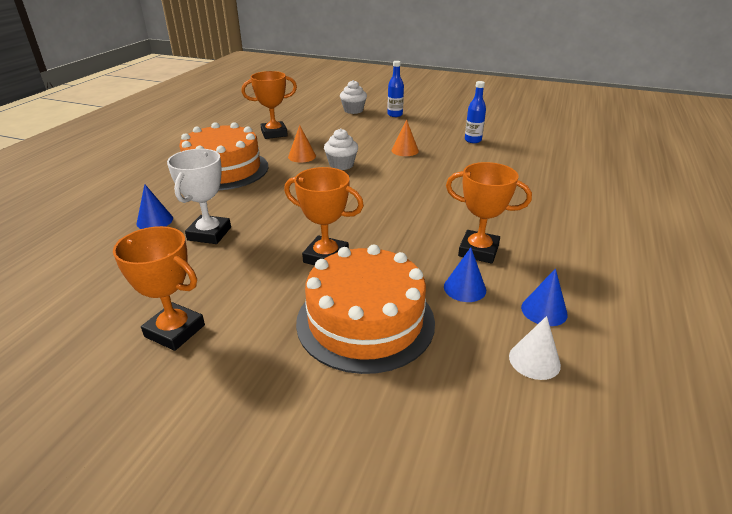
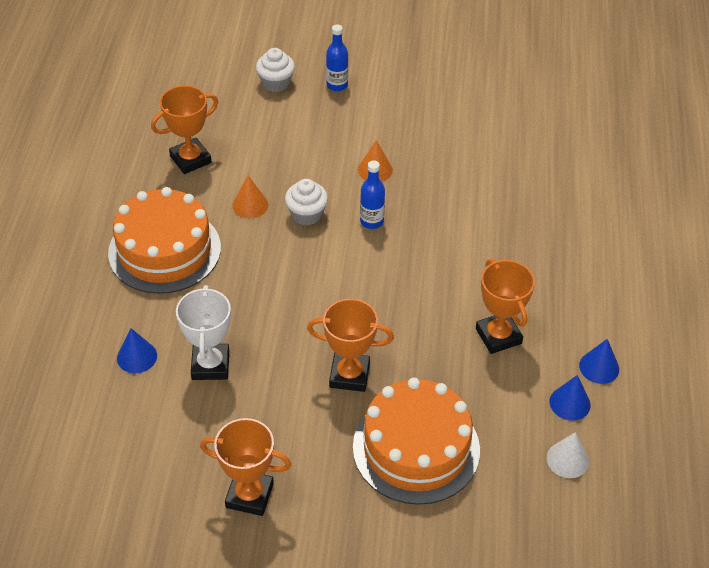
camera: 15 degrees left, 15 degrees up
(464, 288) = (495, 390): blue cone -> blue cone (599, 367)
(473, 140) = (454, 132): blue bottle -> blue bottle (371, 221)
(478, 251) = (498, 336): orange trophy -> orange trophy turned 60 degrees clockwise

